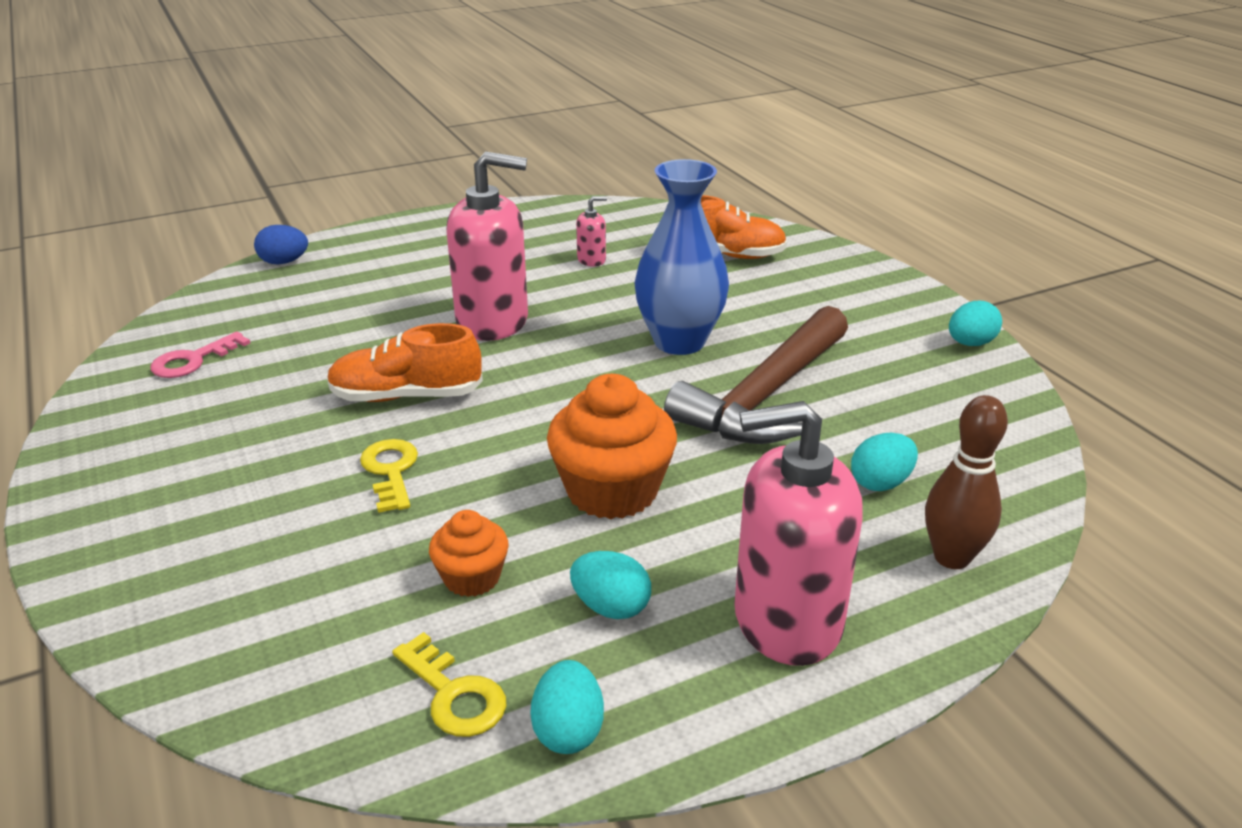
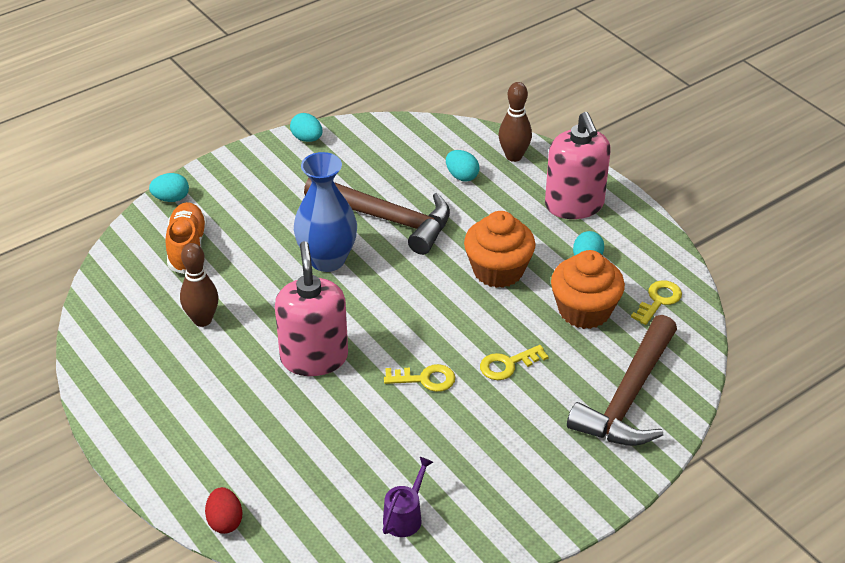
camera: 100 degrees left, 10 degrees up
(193, 360) = (405, 516): pink key -> purple watering can
(235, 593) = (628, 397): none -> brown hammer
(284, 262) = (225, 521): blue egg -> red egg
(406, 396) = (425, 379): orange shoe -> yellow key
(472, 577) = (584, 310): orange cupcake -> orange cupcake, size x1.80
(568, 730) = (663, 263): turquoise egg -> turquoise egg (171, 198)
(591, 260) = (202, 320): pink soap dispenser -> brown bowling pin

